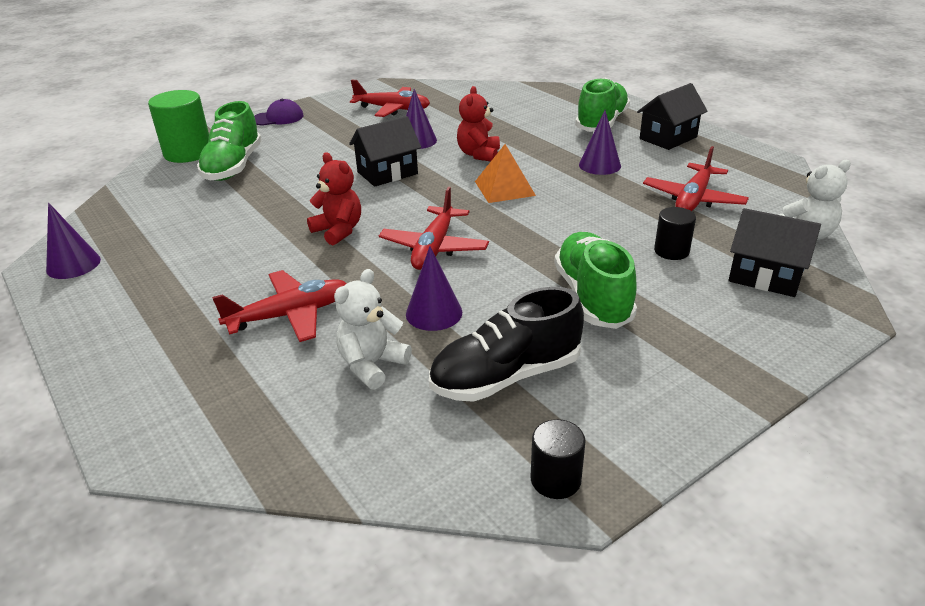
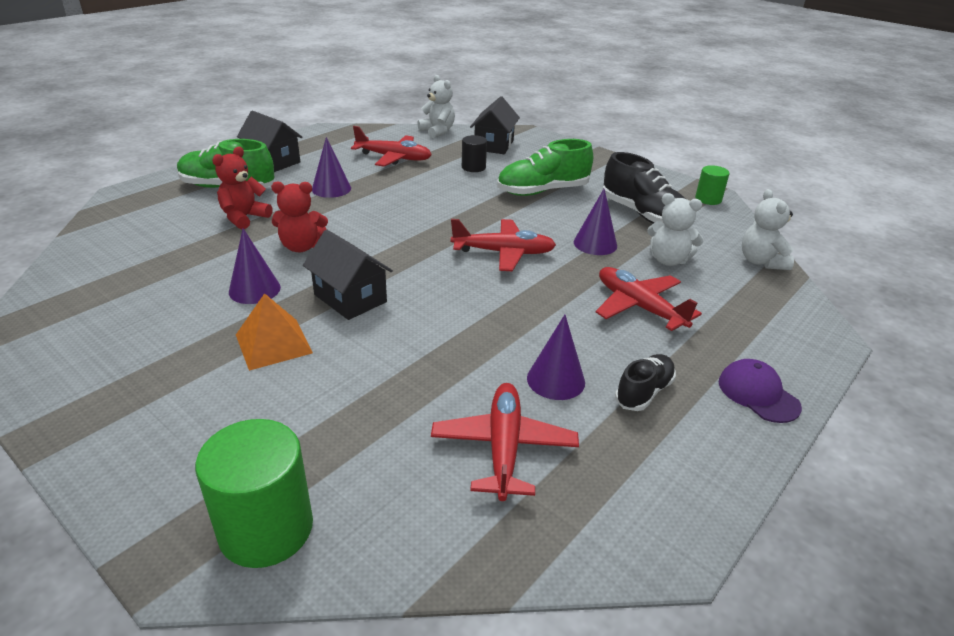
camera: 105 degrees left, 0 degrees up
(73, 264) = (653, 510): purple cone -> purple cone (556, 380)
(174, 287) = (643, 392): none -> black shoe
(233, 166) = (329, 443): green shoe -> none
(278, 118) = (113, 449): purple cap -> purple cap (758, 394)
(328, 463) = (761, 261): none -> white teddy bear
(338, 231) = (491, 308): red teddy bear -> red teddy bear (244, 218)
(393, 109) = (125, 325): red plane -> red plane (504, 447)
(504, 188) = (383, 229): orange pyramid -> orange pyramid (273, 343)
(555, 479) = (708, 199): black cylinder -> green cylinder

